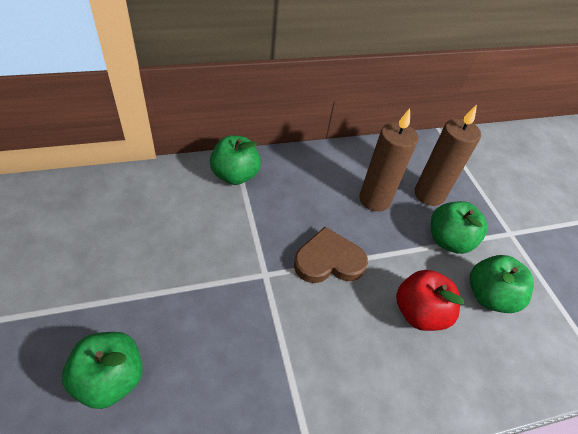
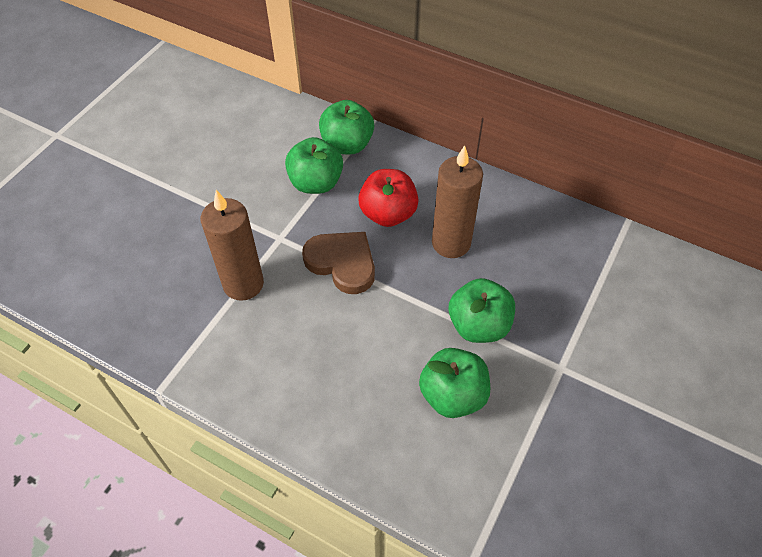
camera: 50 degrees right, 5 degrees up
(111, 379) = (113, 232): green apple -> green apple (316, 183)
(419, 312) = (368, 356): red apple -> red apple (388, 214)
(429, 194) = (517, 275): brown candle -> brown candle (243, 284)

